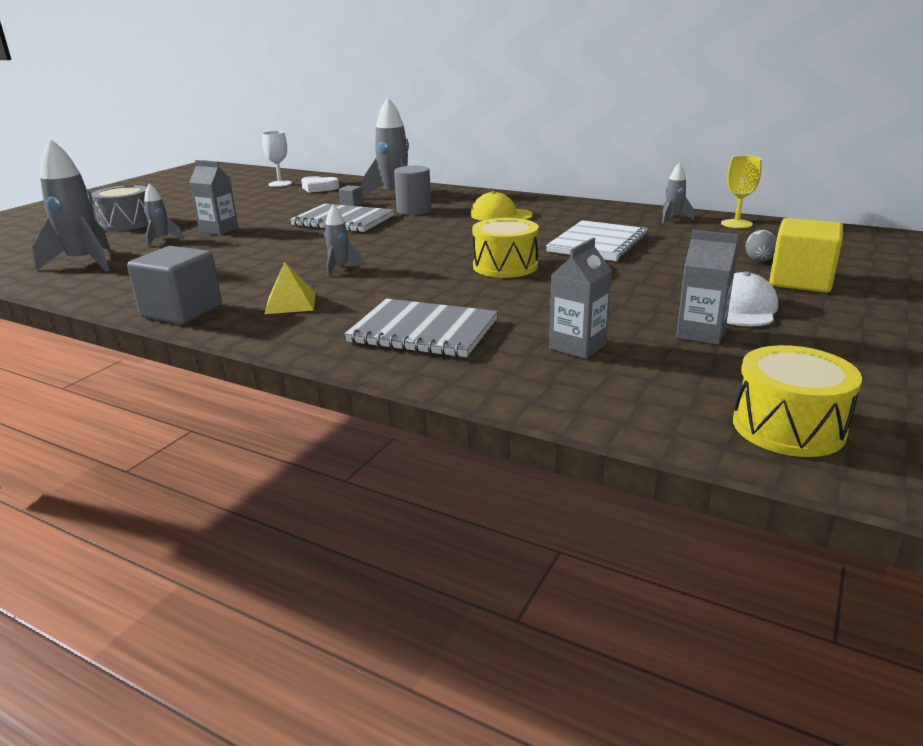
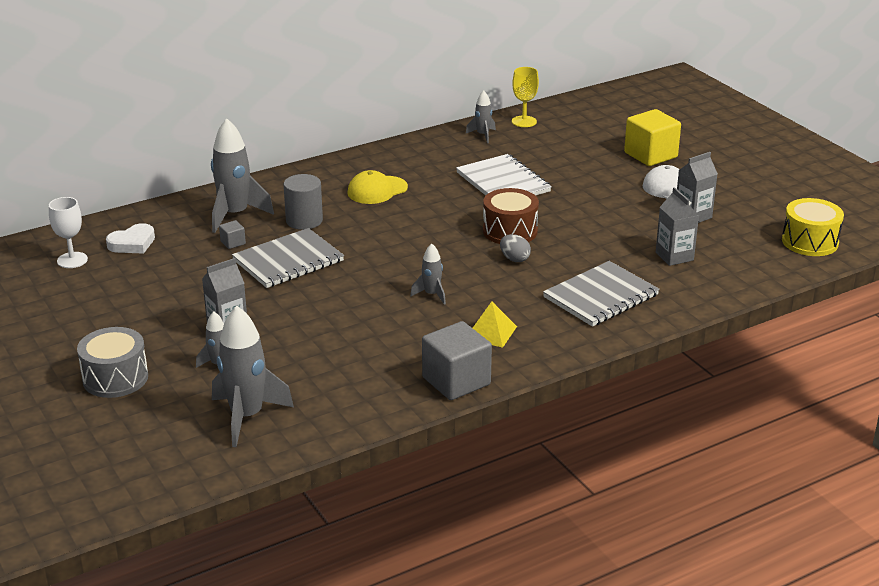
camera: 60 degrees left, 5 degrees up
(505, 266) = (510, 231): yellow drum -> brown drum
(759, 259) = (602, 148): grey egg -> grey egg (514, 259)

